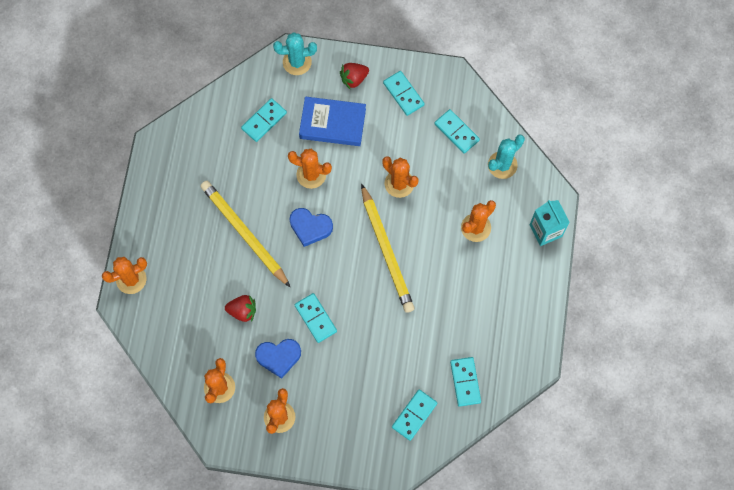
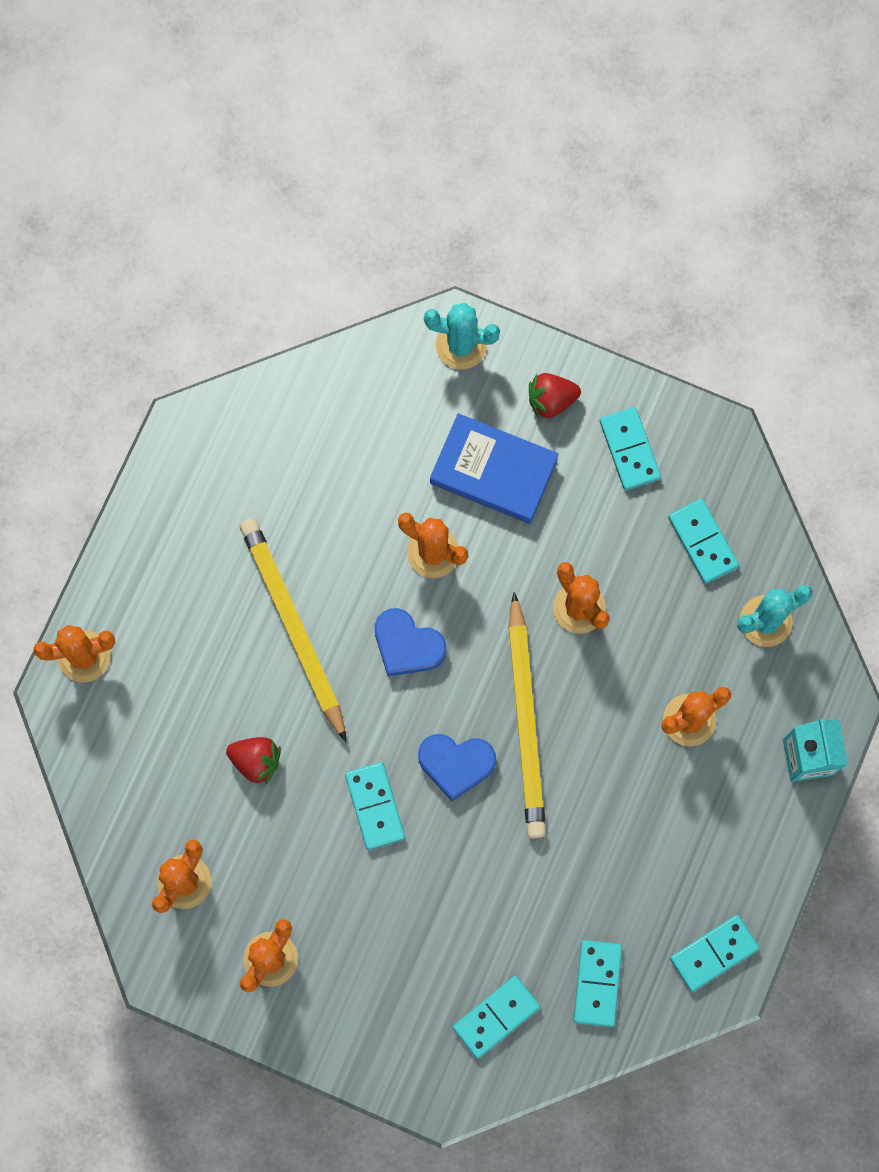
camera: 15 degrees right, 5 degrees up
(264, 121) = (377, 436): turquoise domino -> turquoise domino (713, 953)
(278, 357) = (296, 856): blue heart -> blue heart (456, 764)

